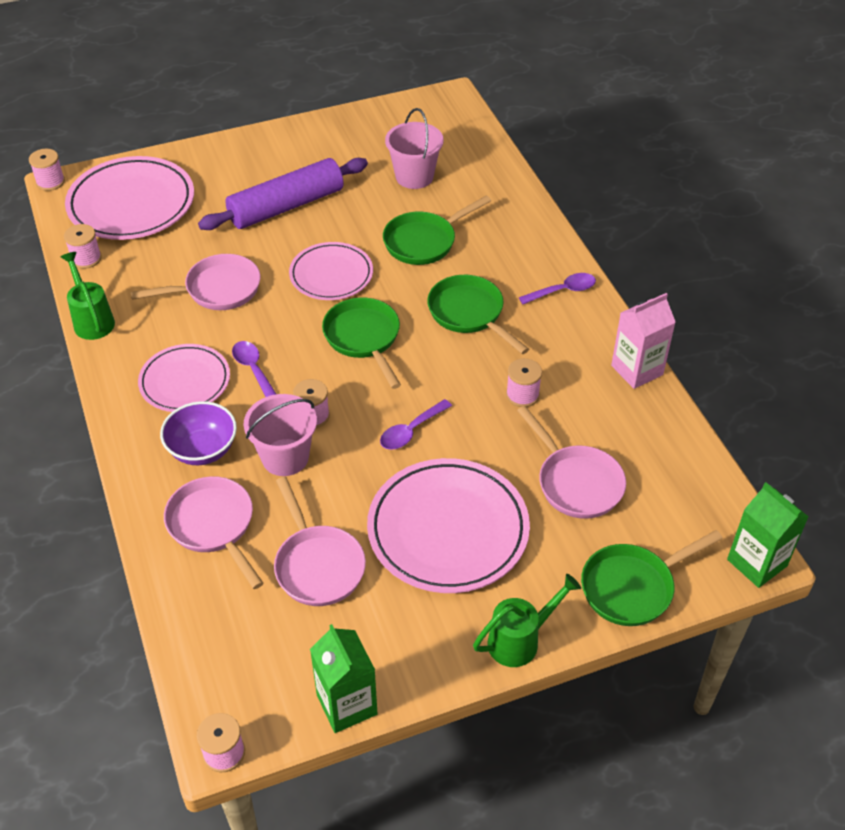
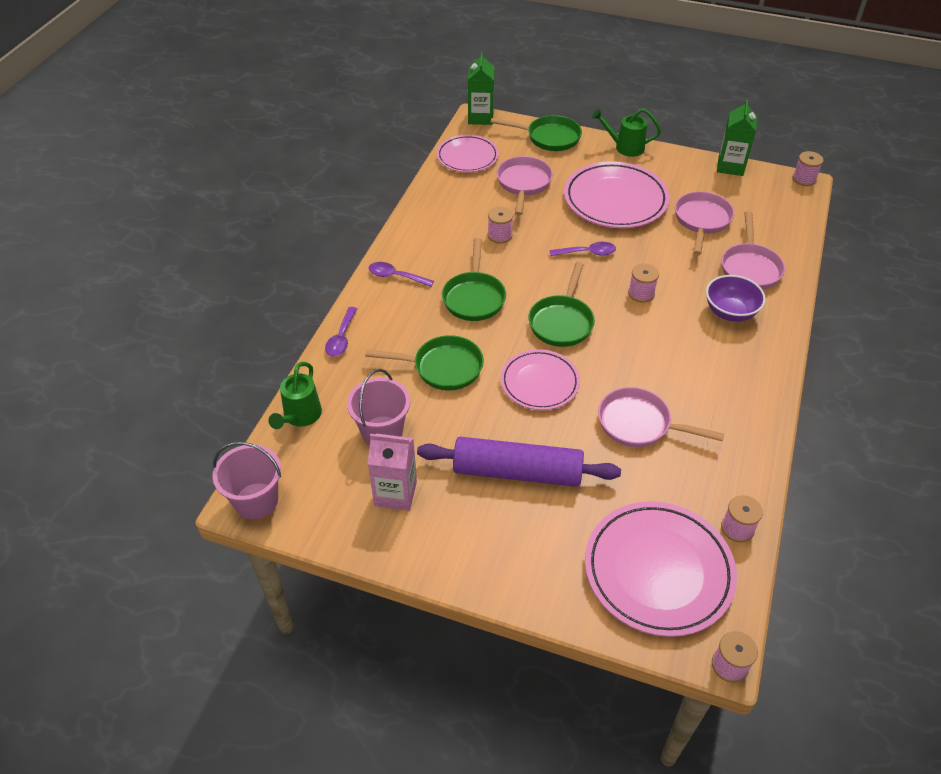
camera: 140 degrees left, 0 degrees up
(92, 320) = (761, 457): green watering can -> green watering can (300, 416)
(185, 381) = (714, 363): pink plate -> pink plate (467, 157)
(253, 370) = (658, 344): purple spoon -> purple spoon (341, 338)
(285, 457) = (678, 280): pink bucket -> pink bucket (256, 501)
(637, 370) = (418, 211): pink carton -> pink carton (395, 493)

